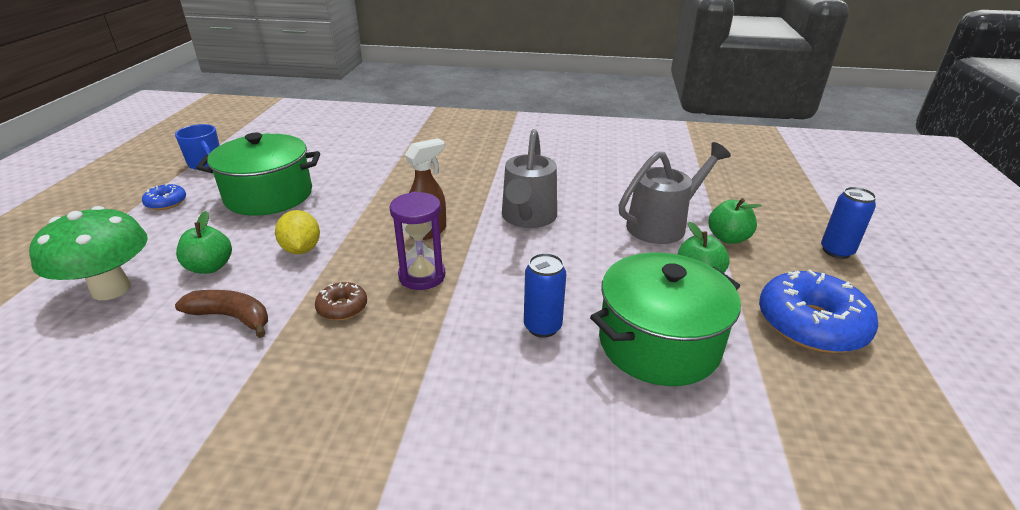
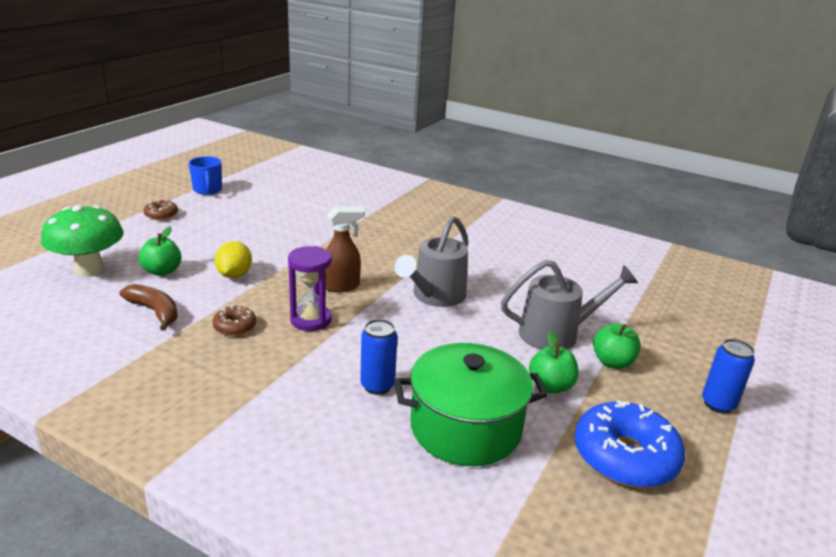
camera: 20 degrees right, 5 degrees down
(166, 203) = (161, 215): blue donut -> brown donut
(269, 195) = (238, 227): green pot -> none

